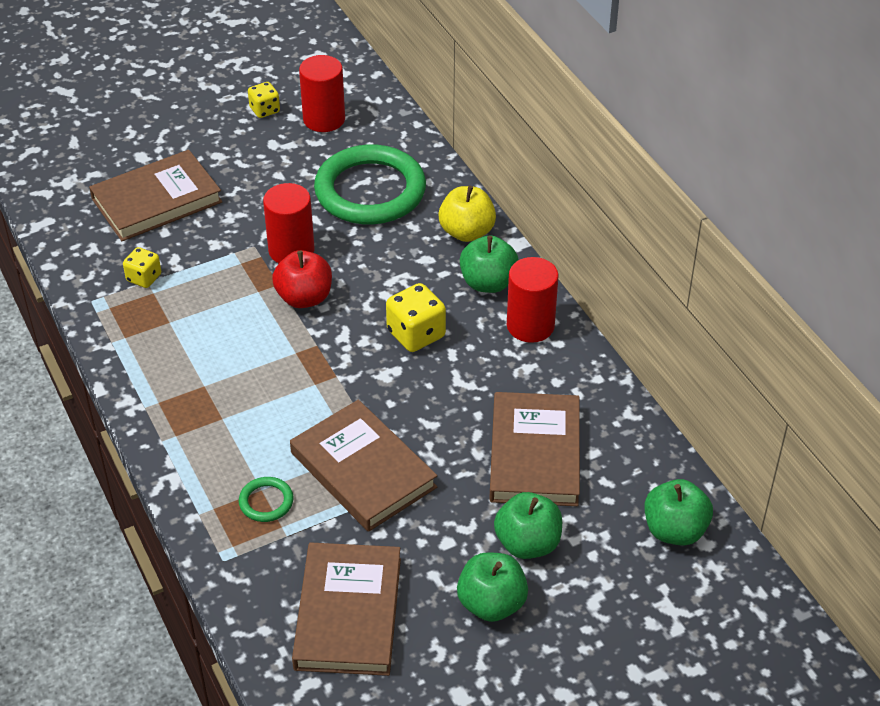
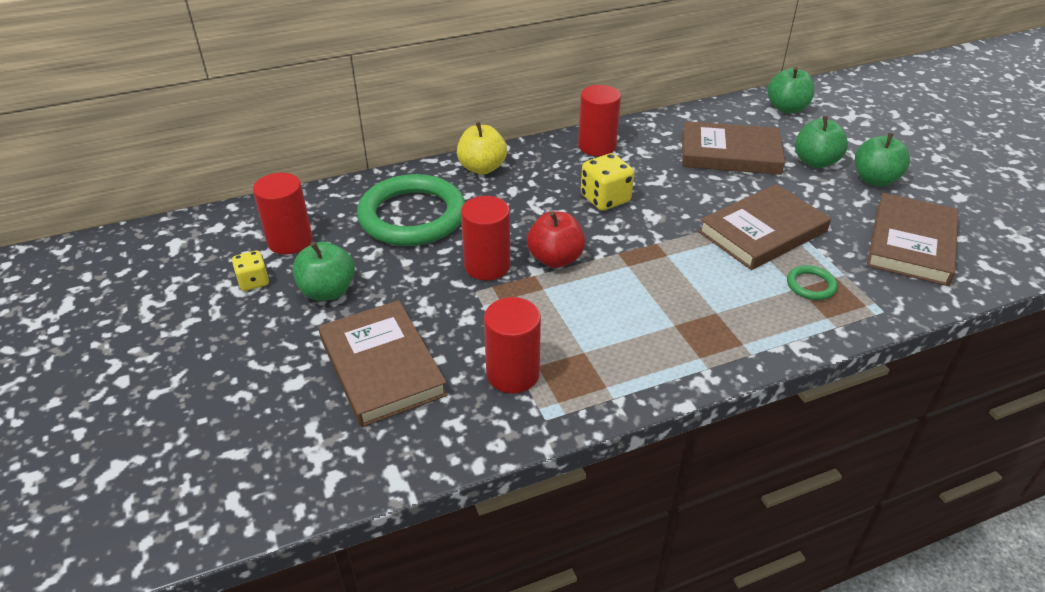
camera: 85 degrees left, 5 degrees down
(144, 278) = (513, 374): yellow dice -> red cylinder
(348, 613) = (910, 243): brown book -> brown book turned 75 degrees counterclockwise
(488, 283) = (546, 161): green apple -> green apple (328, 291)

